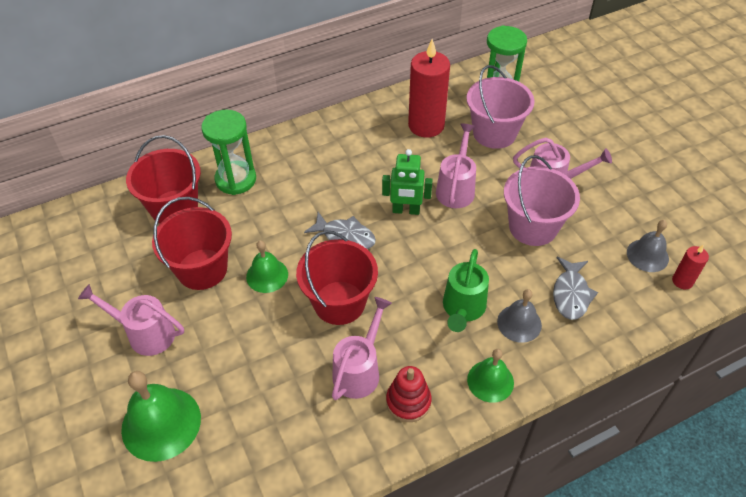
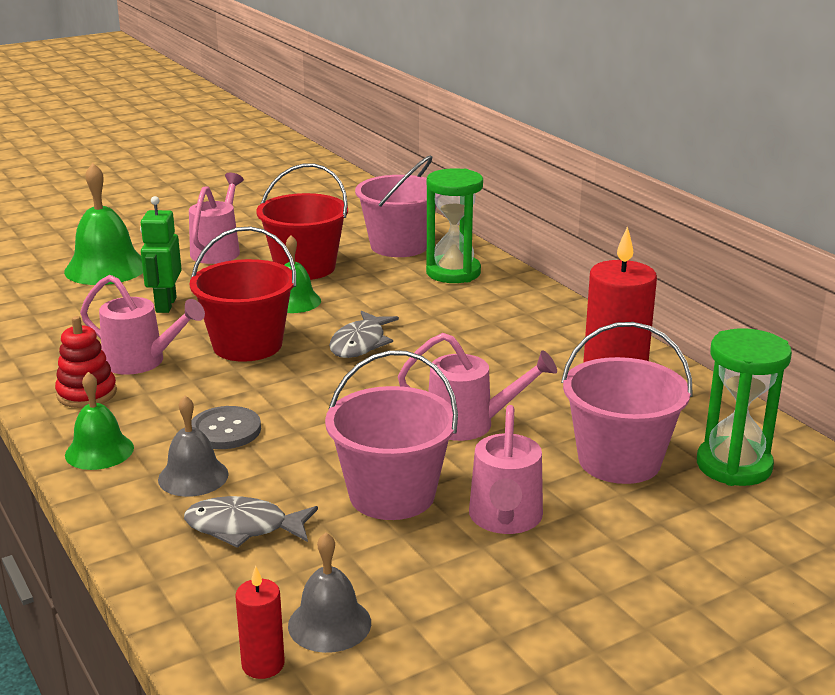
camera: 85 degrees right, 25 degrees down
(174, 208) = (399, 246): red bucket -> pink bucket
(406, 210) = (414, 384): green robot -> green robot (165, 305)
(462, 309) = (225, 430): green watering can -> grey button

